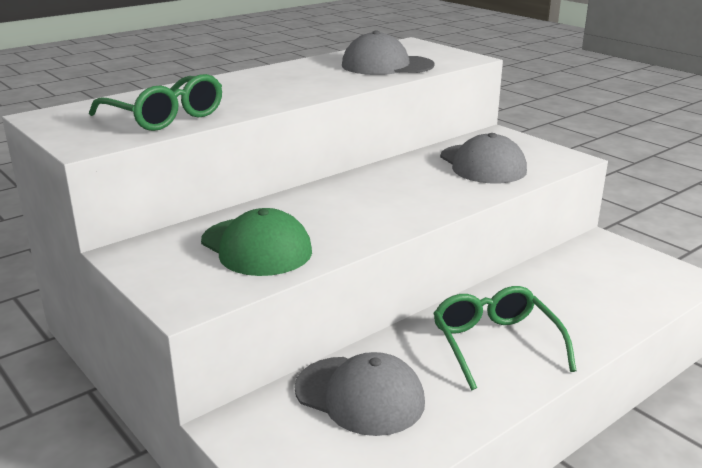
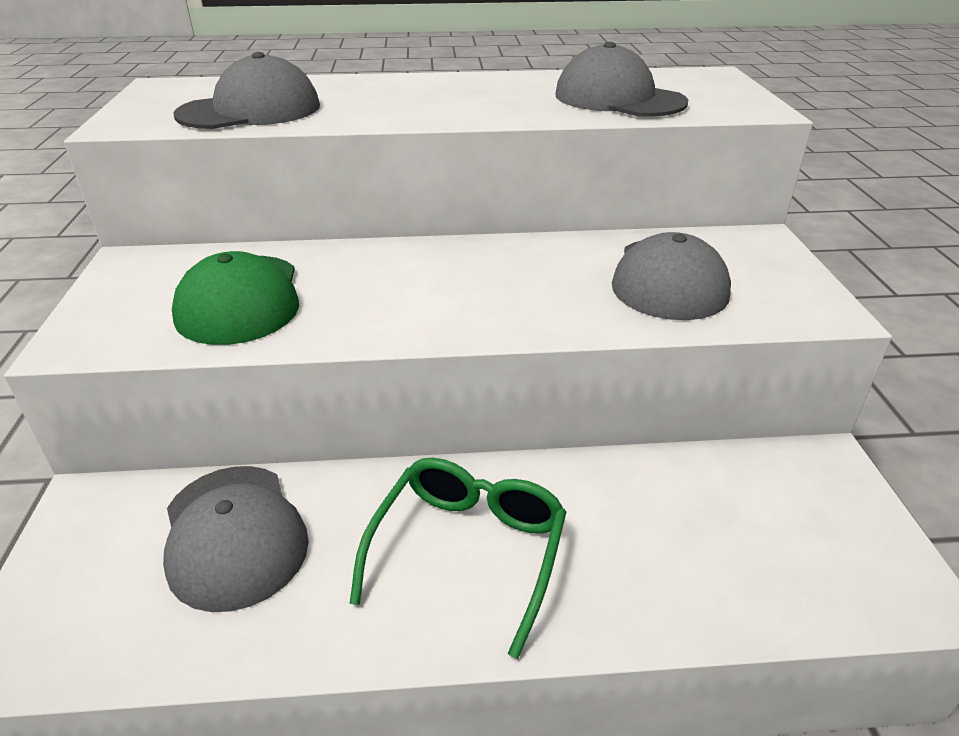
camera: 35 degrees right, 10 degrees up
(165, 117) = (250, 110): green glasses -> grey cap

